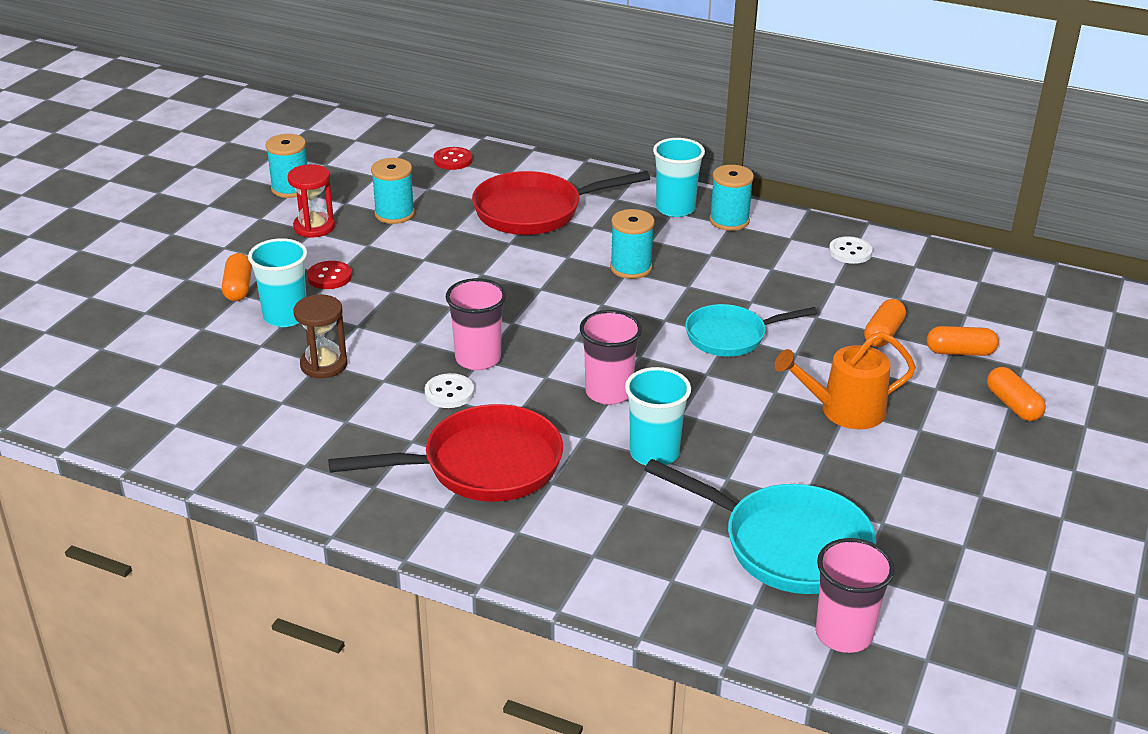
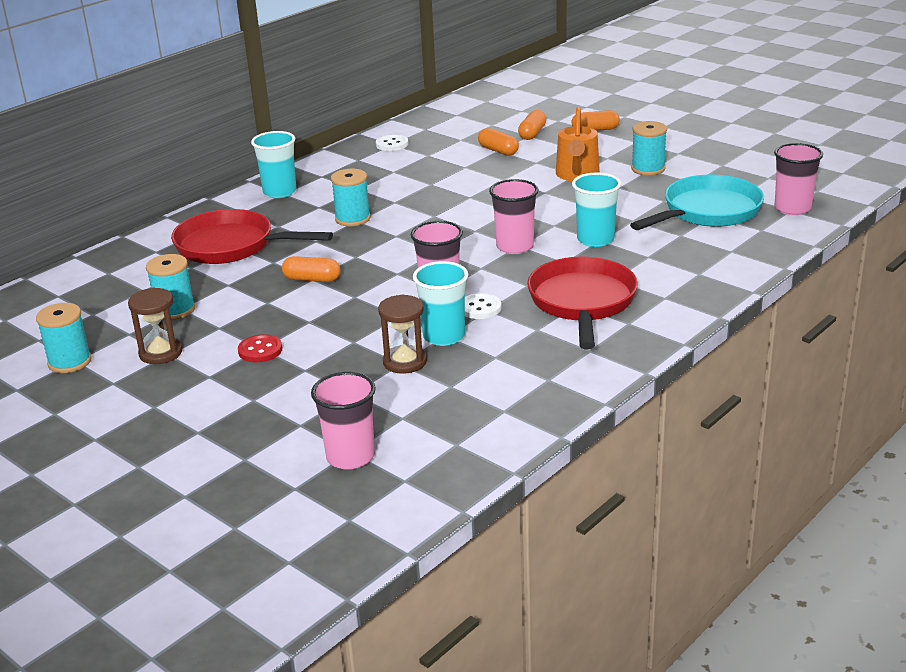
camera: 70 degrees left, 5 degrees down
(150, 367) = (350, 457): none -> pink cup
(238, 288) = (240, 401): orange capsule -> orange capsule (312, 279)
(285, 316) = (312, 377): turquoise cup -> turquoise cup (444, 336)
(314, 227) = (160, 353): red hourglass -> brown hourglass
(453, 160) = (102, 274): red button -> none
(535, 211) = (231, 246): red pan -> red pan turned 105 degrees clockwise
(729, 221) = (315, 176): turquoise spool -> turquoise spool (648, 169)
(731, 336) = (470, 196): turquoise pan -> none

